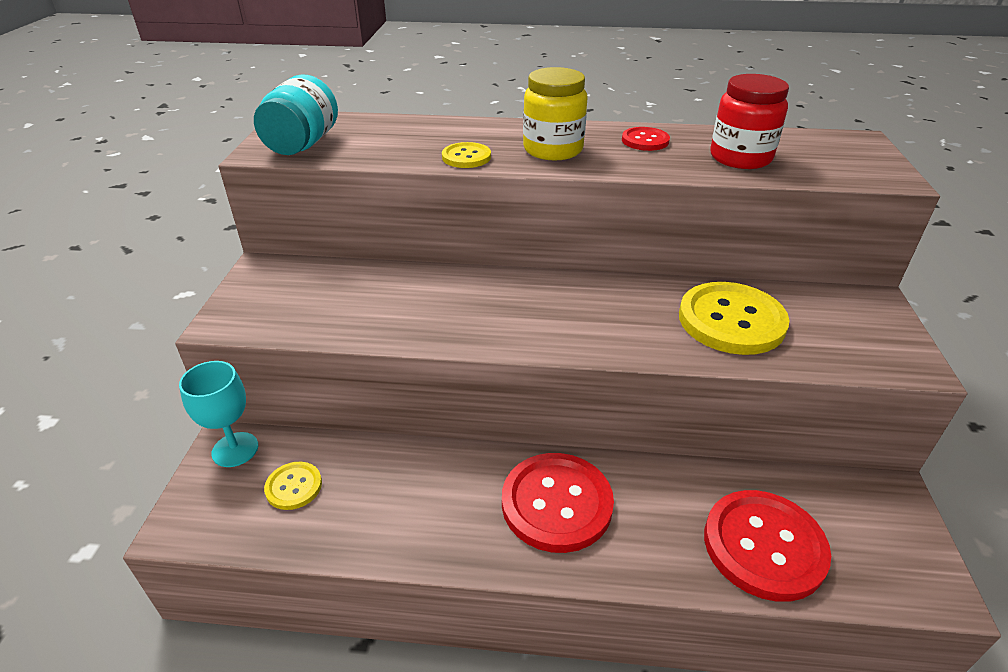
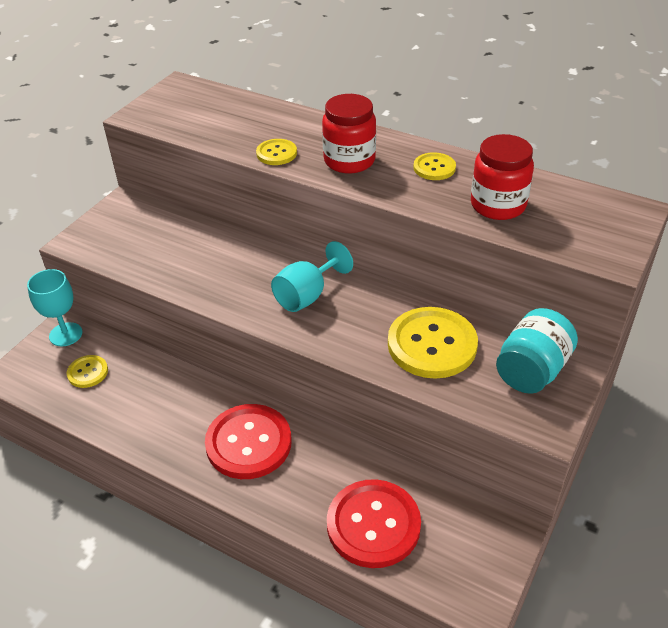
camera: 25 degrees right, 5 degrees up
(302, 144) = (169, 114): turquoise jar -> turquoise jar (532, 370)
(553, 150) = (349, 161): yellow jar -> red jar
(560, 308) = (307, 295): none -> turquoise goblet
(645, 141) = (434, 168): red button -> yellow button

